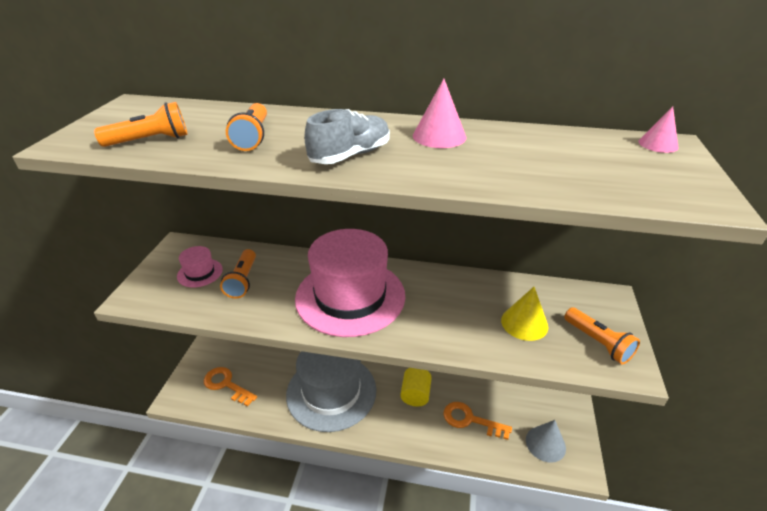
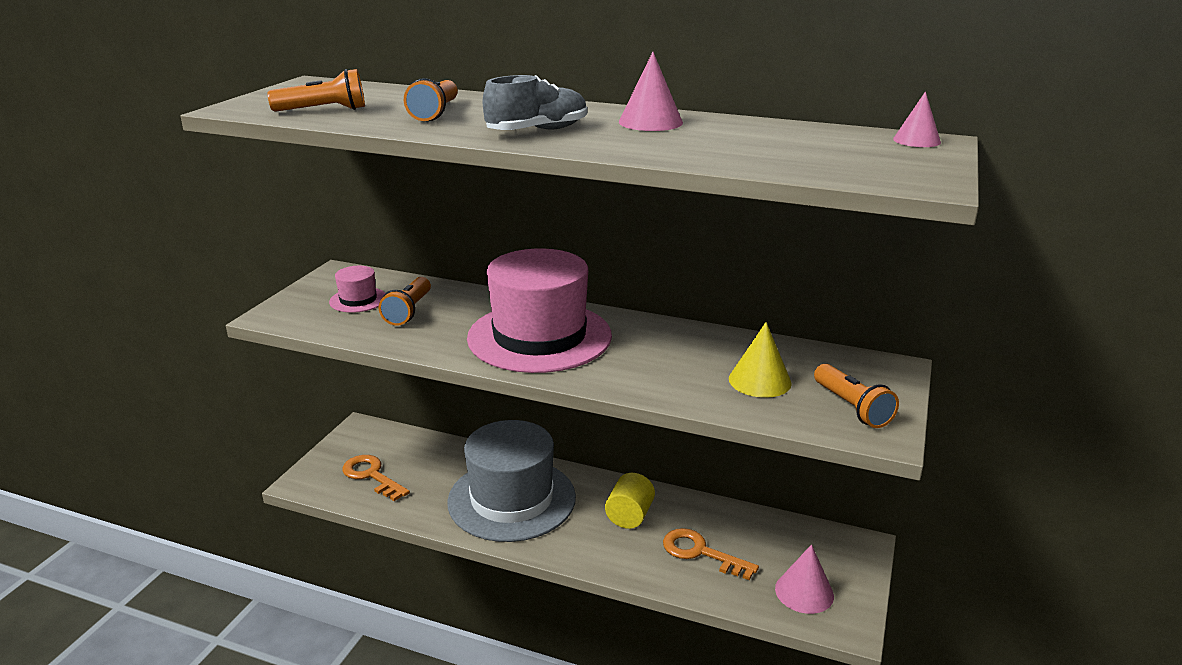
camera: 10 degrees right, 10 degrees down
(545, 443) = (804, 592): grey cone -> pink cone

